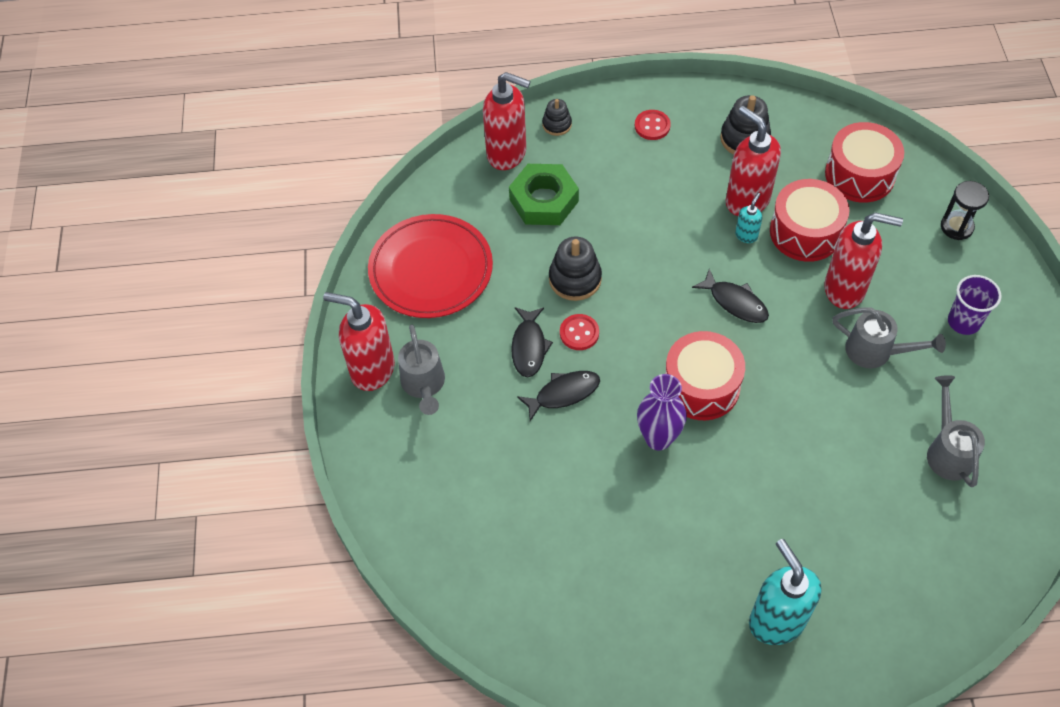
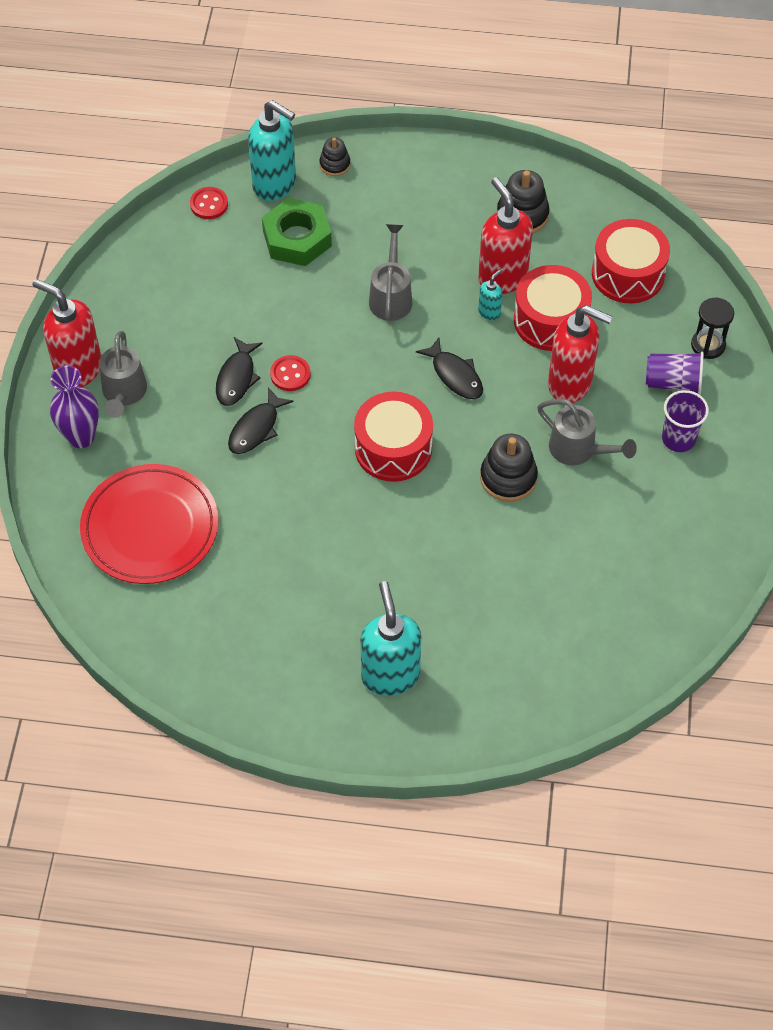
camera: 10 degrees right, 0 degrees up
(431, 270) = (164, 285): red plate -> red plate (150, 528)
(507, 154) = (275, 185): red soap dispenser -> turquoise soap dispenser
(563, 393) = (256, 428): black fish -> black fish turned 135 degrees clockwise
(575, 279) = (303, 321): black stacking toy -> black stacking toy (508, 478)
(652, 126) = (431, 184): red button -> red button (209, 204)
(658, 438) = (334, 488): purple vase -> purple vase (81, 437)
(938, 268) = (673, 382): none -> purple cup
(948, 451) = (614, 557): grey watering can -> grey watering can (391, 297)

